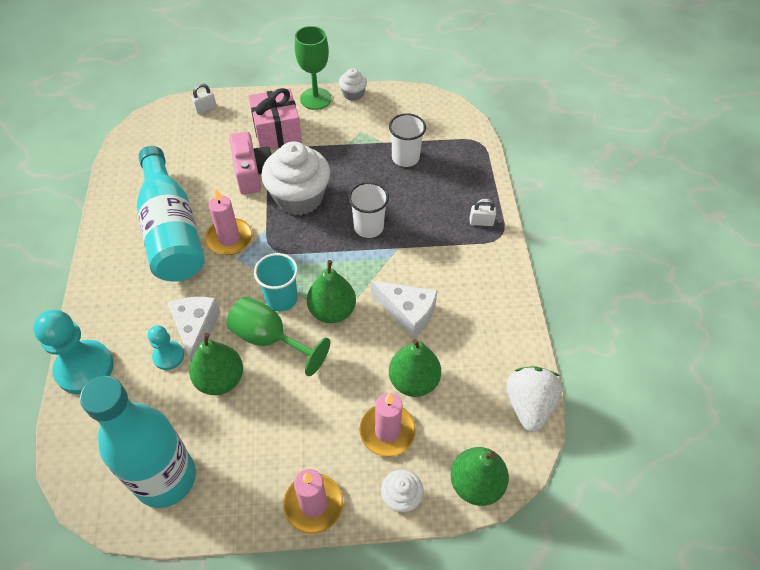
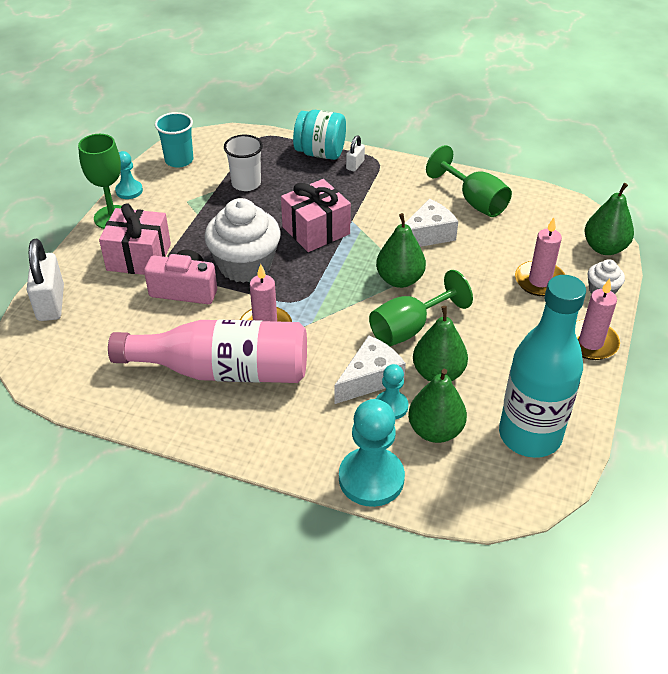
camera: 65 degrees left, 10 degrees down
(172, 231) = (223, 371): turquoise bottle -> pink bottle
(196, 330) = (370, 379): white cheese -> white cheese turned 120 degrees clockwise
(205, 108) = (51, 303): white padlock -> white padlock, size x1.97
(281, 299) = (366, 309): turquoise cup -> turquoise cup (179, 160)
(353, 94) = (129, 191): white cupcake -> turquoise pawn
(368, 227) = (316, 230): white cup -> pink gift
(413, 381) = (498, 252): green pear -> green pear (435, 430)
(482, 191) = (320, 153): none -> turquoise jar
(485, 336) = (474, 201): none -> green goblet
(528, 405) = (548, 200): white strawberry -> none

